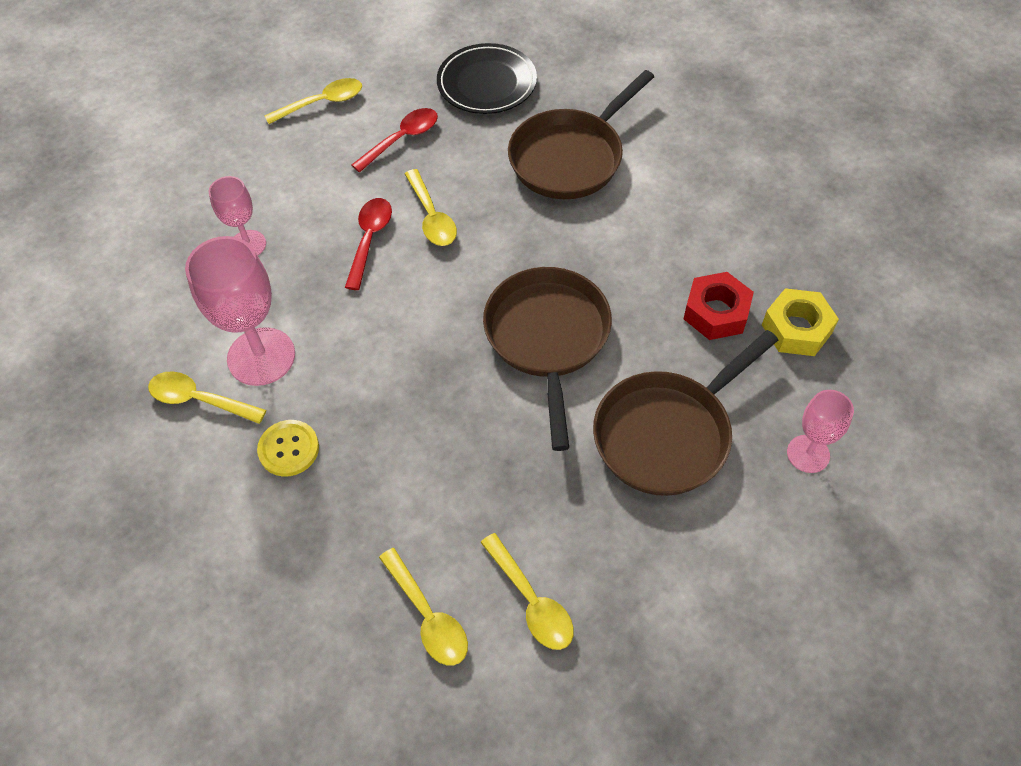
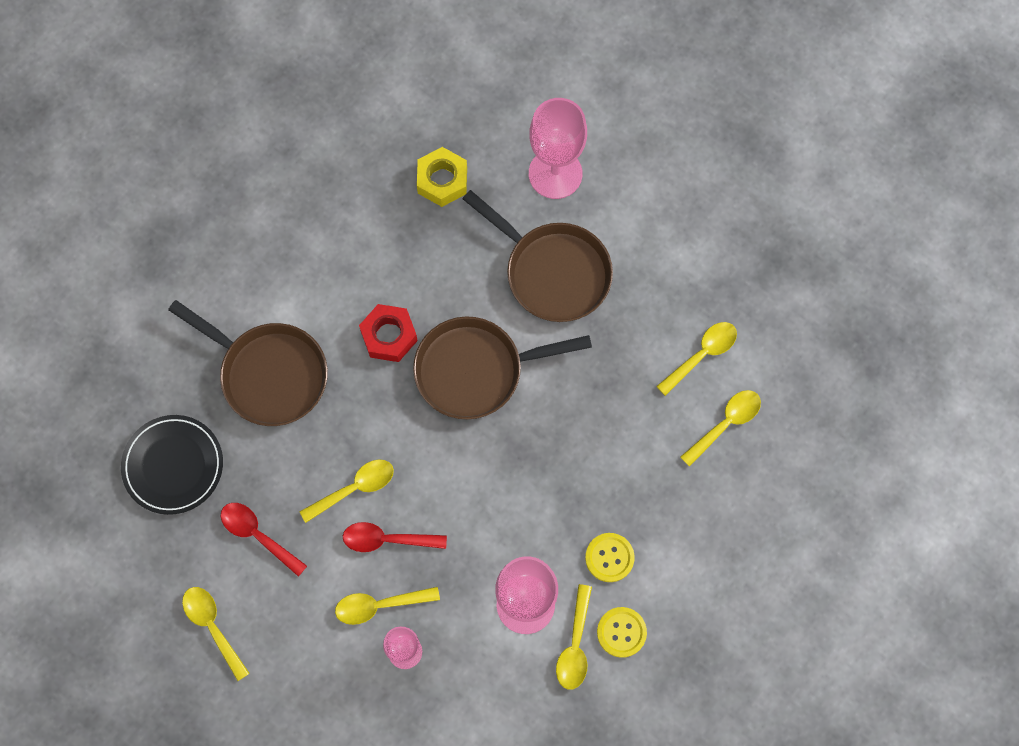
camera: 100 degrees left, 15 degrees up
(197, 450) = (621, 632): none -> yellow button
(302, 228) = (379, 605): none -> yellow spoon
(716, 312) = (433, 241): red nut -> red nut (389, 336)
(808, 454) = (555, 174): pink goblet -> pink goblet, size x1.72

